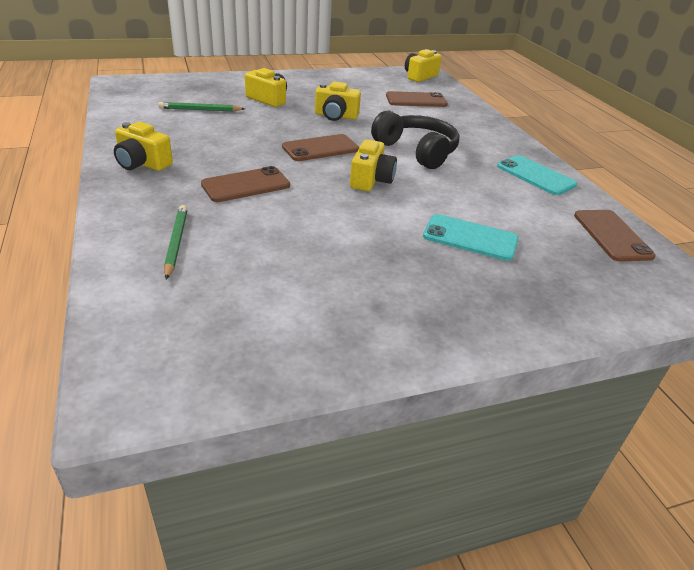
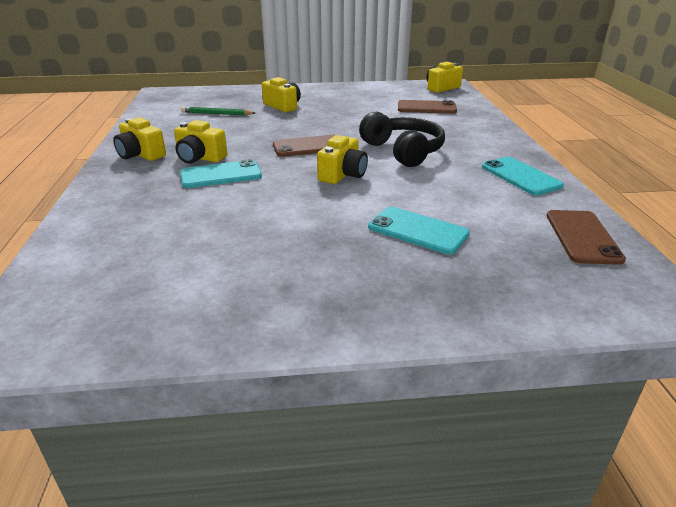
camera: 15 degrees right, 5 degrees down
(176, 242) = (130, 219): green pencil -> none
(246, 185) = (221, 175): brown phone -> turquoise phone
(336, 116) = (339, 120): yellow camera -> yellow camera (200, 158)

